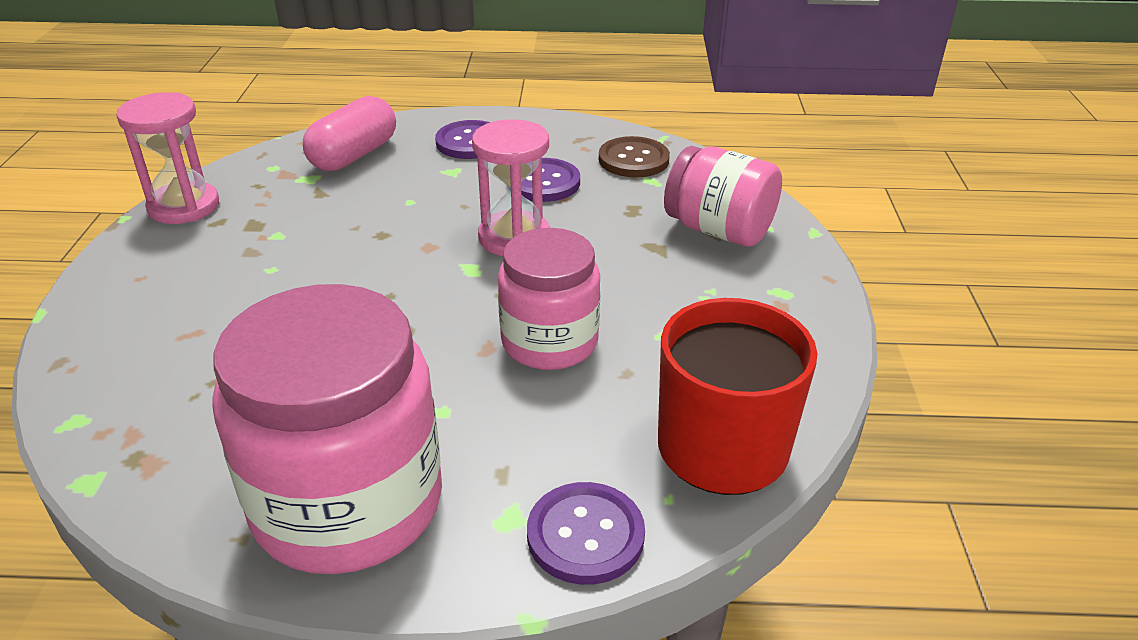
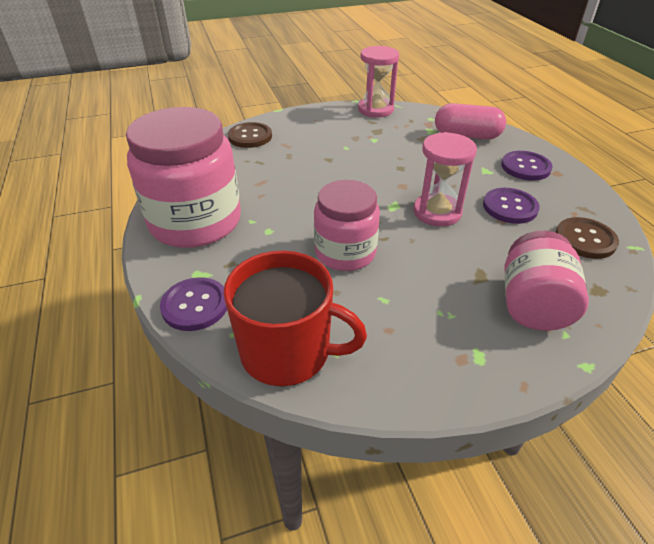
camera: 70 degrees right, 5 degrees up
(106, 374) = (250, 136): none -> brown button

